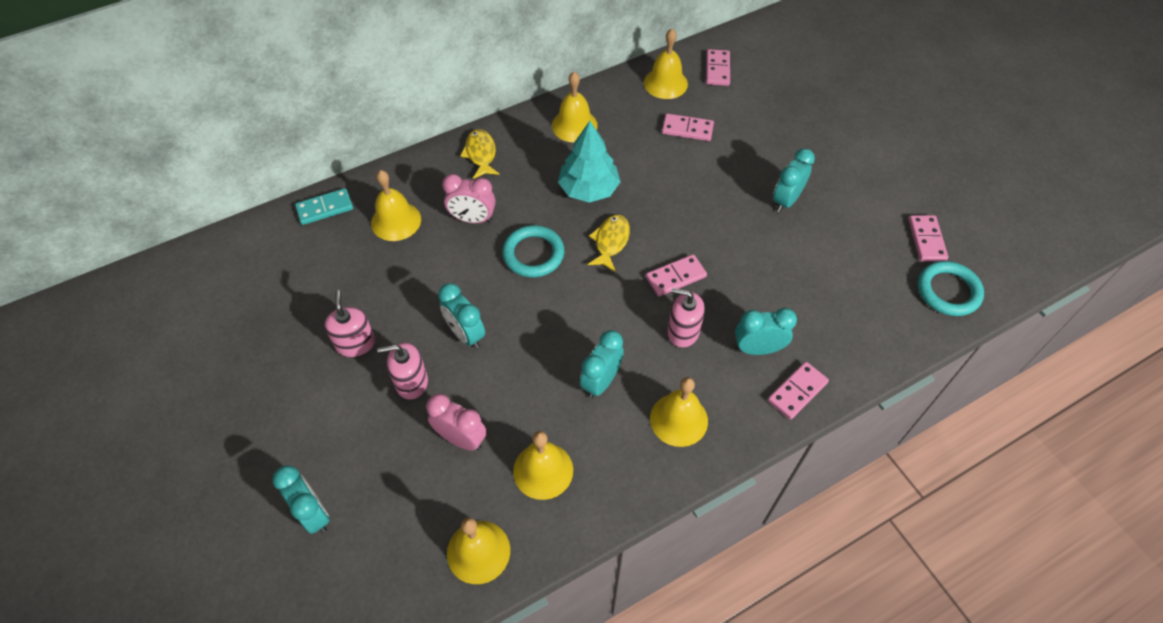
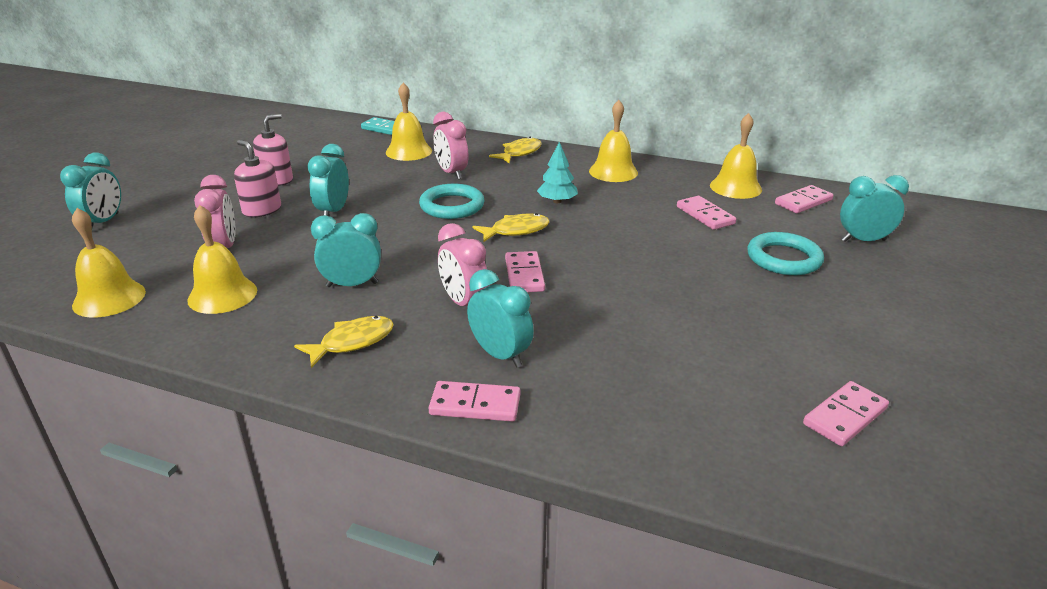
camera: 50 degrees right, 25 degrees down
(588, 189) = (557, 201): turquoise tree -> turquoise tree, size x0.61
(676, 277) = (524, 275): pink domino -> pink domino turned 60 degrees clockwise
(678, 419) = (352, 342): yellow bell -> yellow fish
(683, 331) = (464, 303): pink soap dispenser -> pink clock
(786, 200) = (720, 296): turquoise clock -> turquoise clock (863, 240)
(948, 291) = (797, 470): turquoise ring -> turquoise ring (783, 259)

